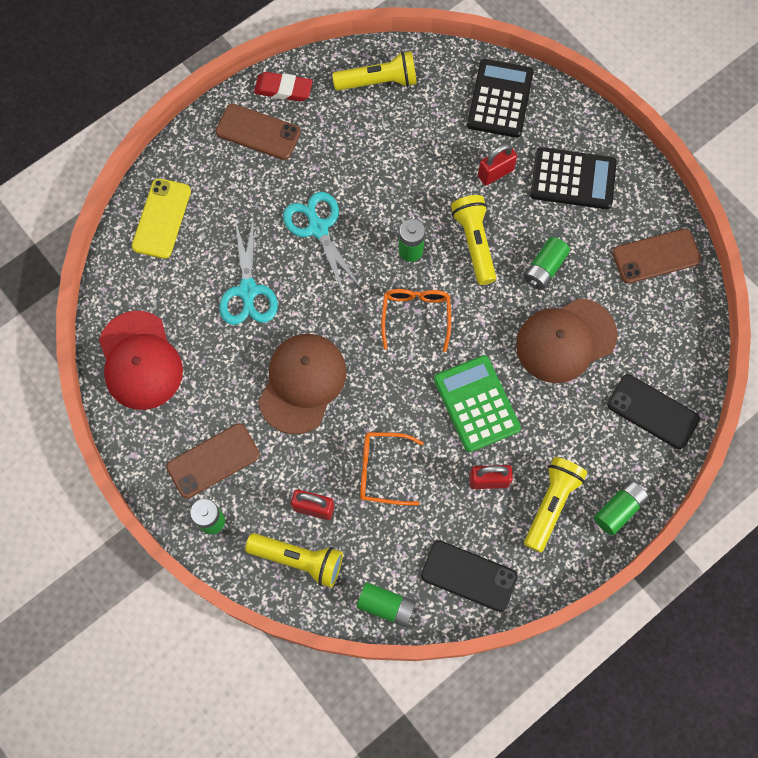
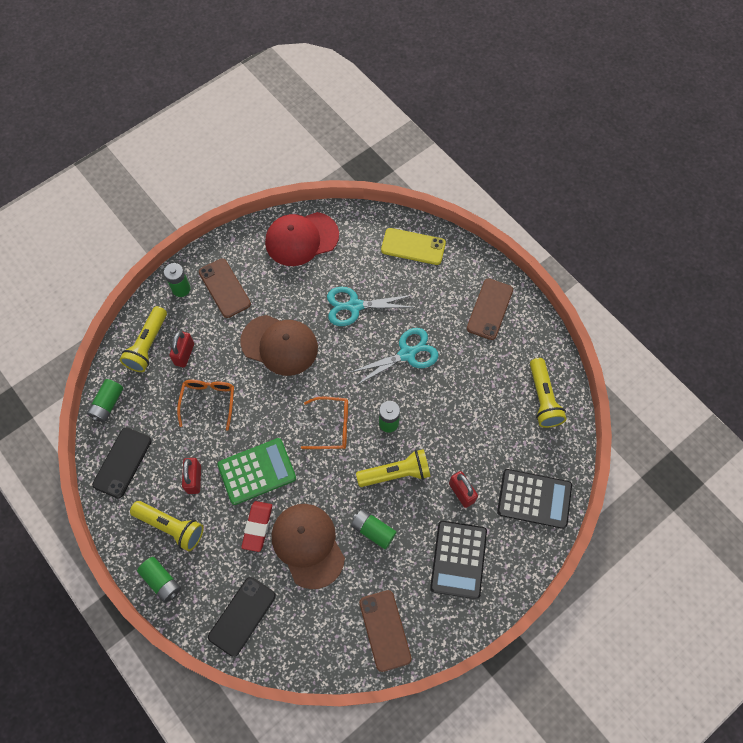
camera: 90 degrees right, 5 degrees down
(283, 89) = (530, 326): red eraser -> red eraser (257, 527)

